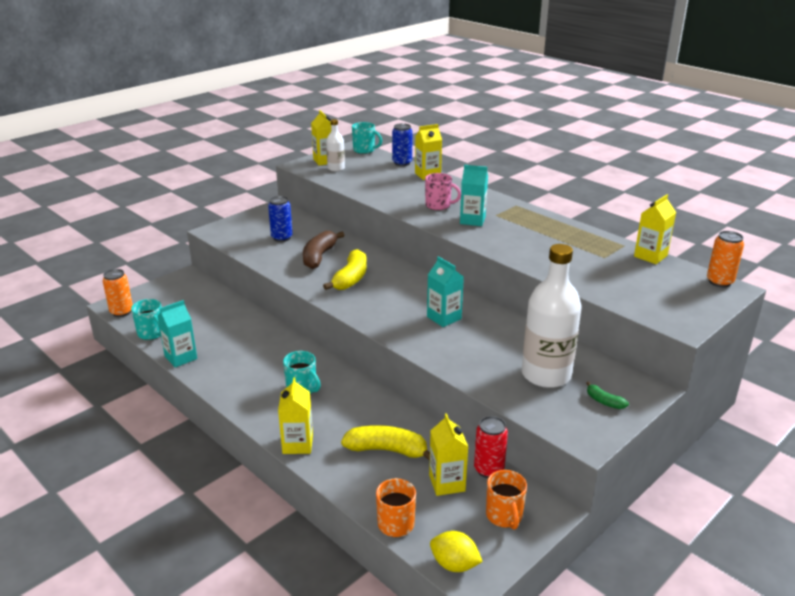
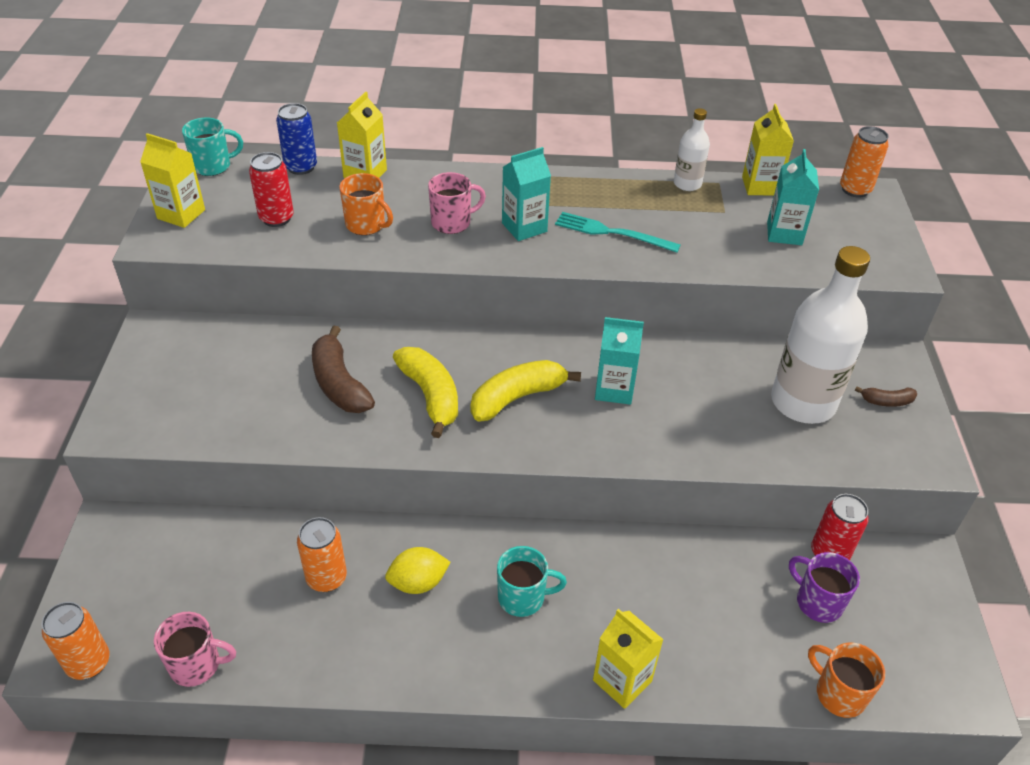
camera: 45 degrees left, 15 degrees up
(151, 333) = (196, 665): turquoise mug -> pink mug
(181, 357) = (300, 671): turquoise carton -> turquoise carton (784, 233)
(235, 335) = (326, 578): none -> orange can
(282, 238) = (240, 381): blue can -> none
(336, 168) = (220, 221): white bottle -> white bottle (687, 184)
(361, 176) = (276, 218): none -> red can
(387, 450) = (717, 608): yellow banana -> yellow banana (517, 397)
(447, 483) = (818, 602): yellow carton -> purple mug
(454, 564) = (940, 694): yellow lemon -> yellow lemon (418, 583)
(504, 516) = (906, 598): orange mug -> orange mug (366, 225)
(517, 240) = (612, 233): none -> turquoise fork
(604, 402) = (886, 401): green banana -> brown banana

